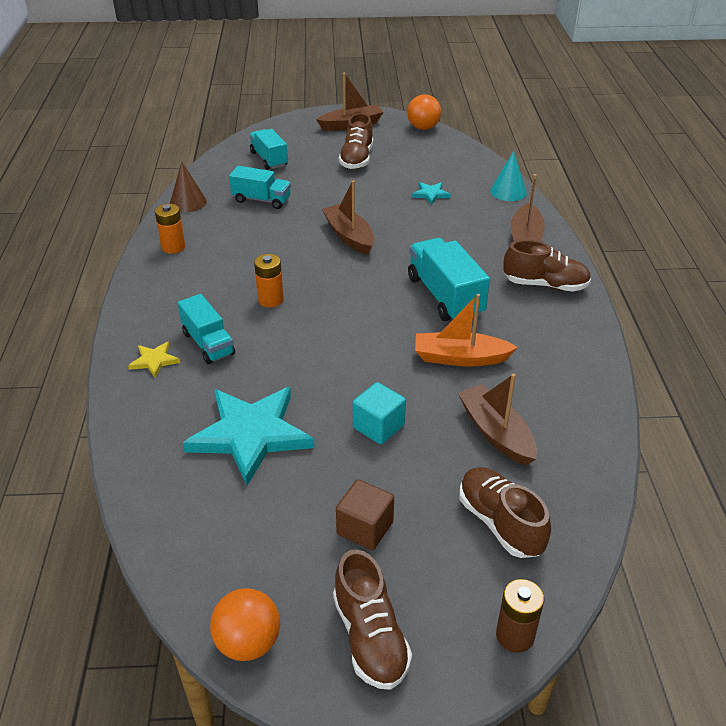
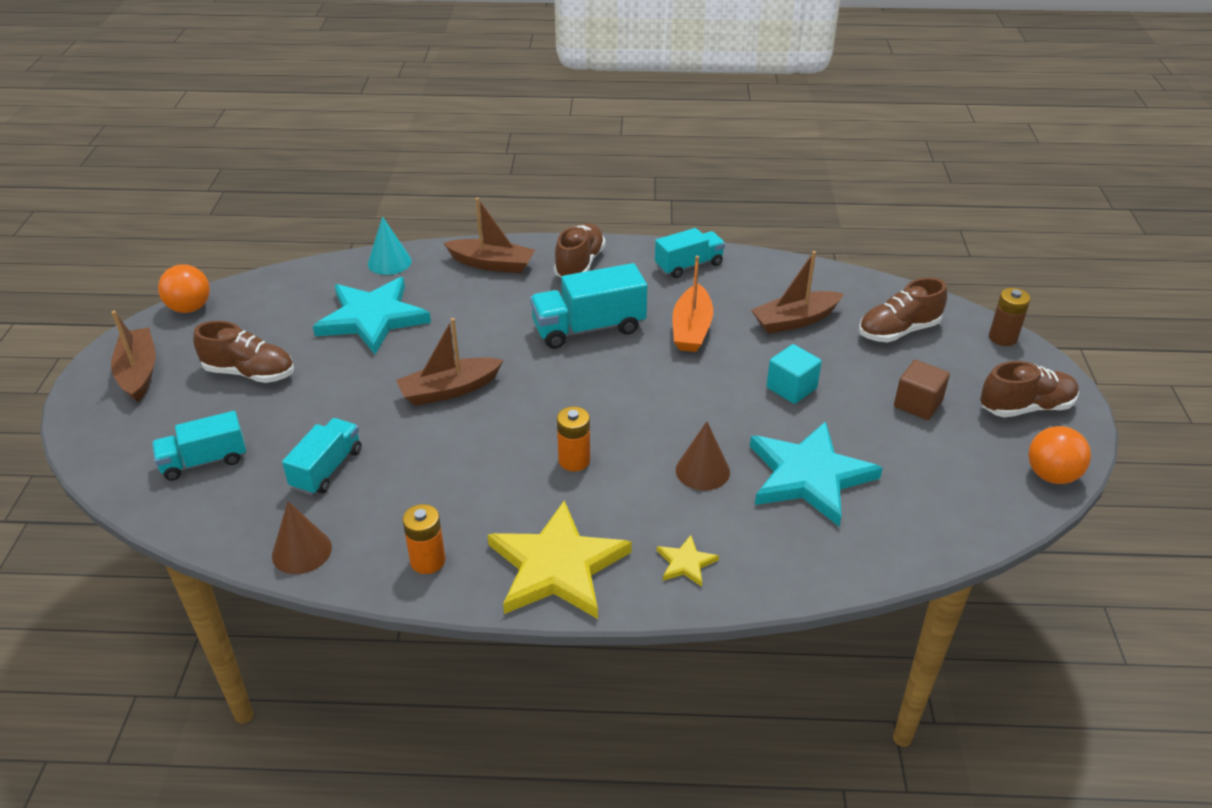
camera: 85 degrees left, 0 degrees up
(160, 300) = (557, 566): none -> yellow star
(208, 343) = (656, 514): turquoise truck -> turquoise truck (689, 265)
(258, 368) = (702, 471): none -> brown cone
(430, 194) = (372, 318): turquoise star -> turquoise star, size x2.31

